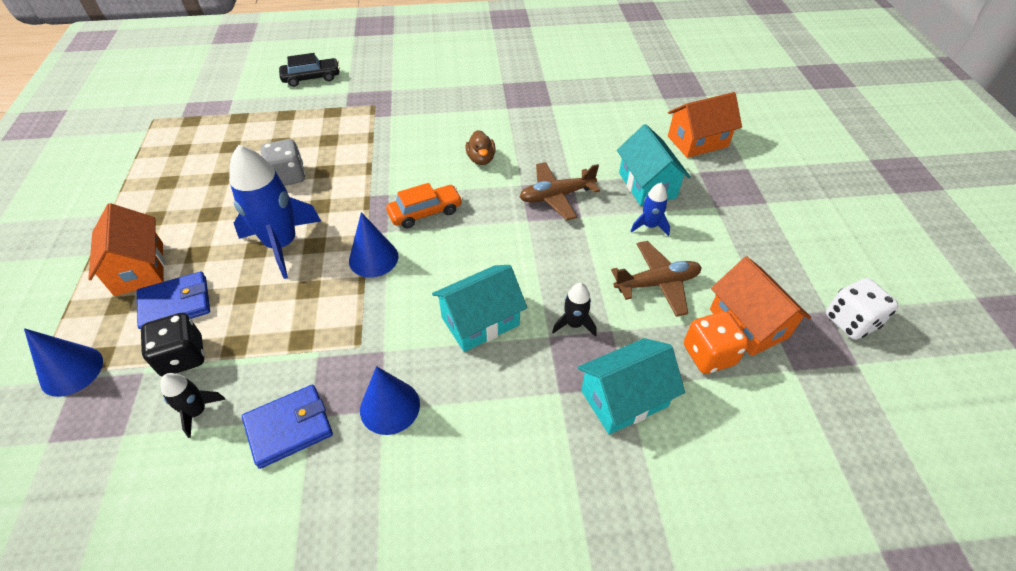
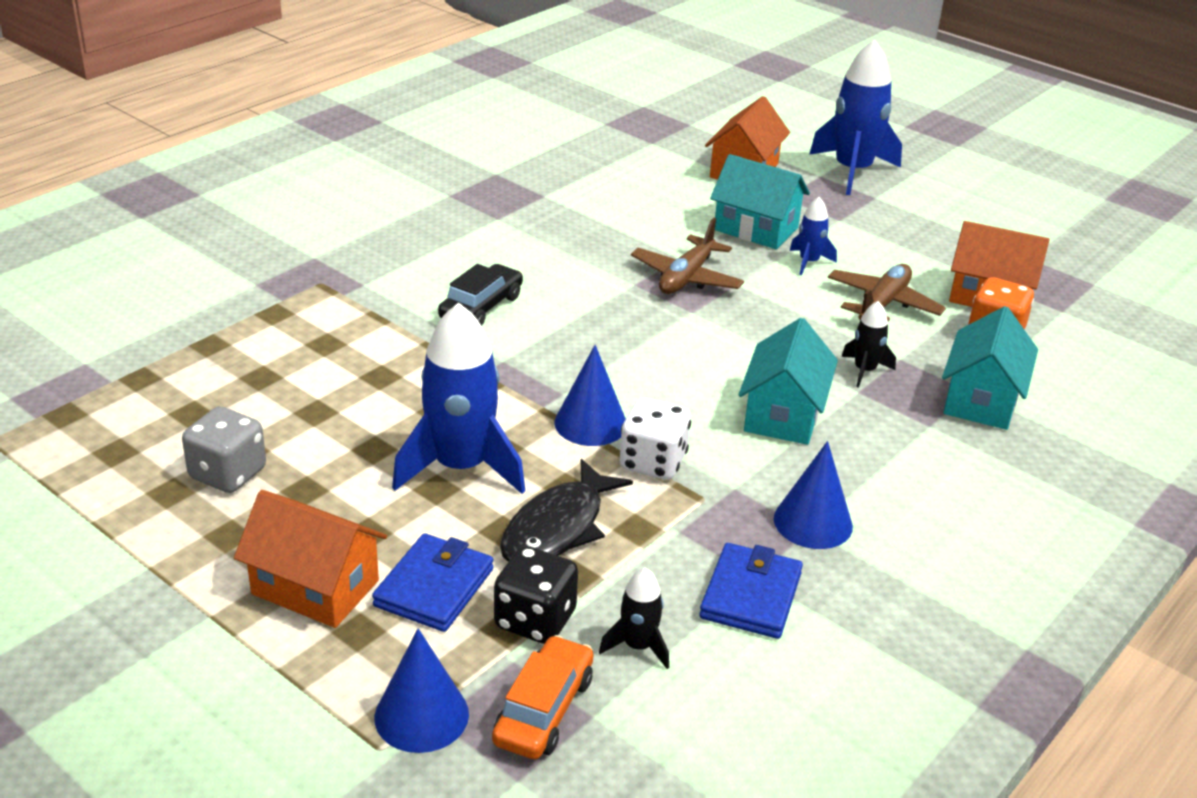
camera: 45 degrees left, 15 degrees down
(269, 310) = (558, 528): none -> black fish
(288, 177) = (342, 404): grey dice -> grey dice (228, 474)
(311, 78) = (169, 289): black car -> black car (481, 307)
(425, 212) = (575, 356): orange car -> orange car (544, 710)
(481, 159) = (552, 280): brown duck -> none
(776, 175) = (852, 171): none -> blue rocket
(850, 321) = (1053, 257): white dice -> white dice (653, 462)

